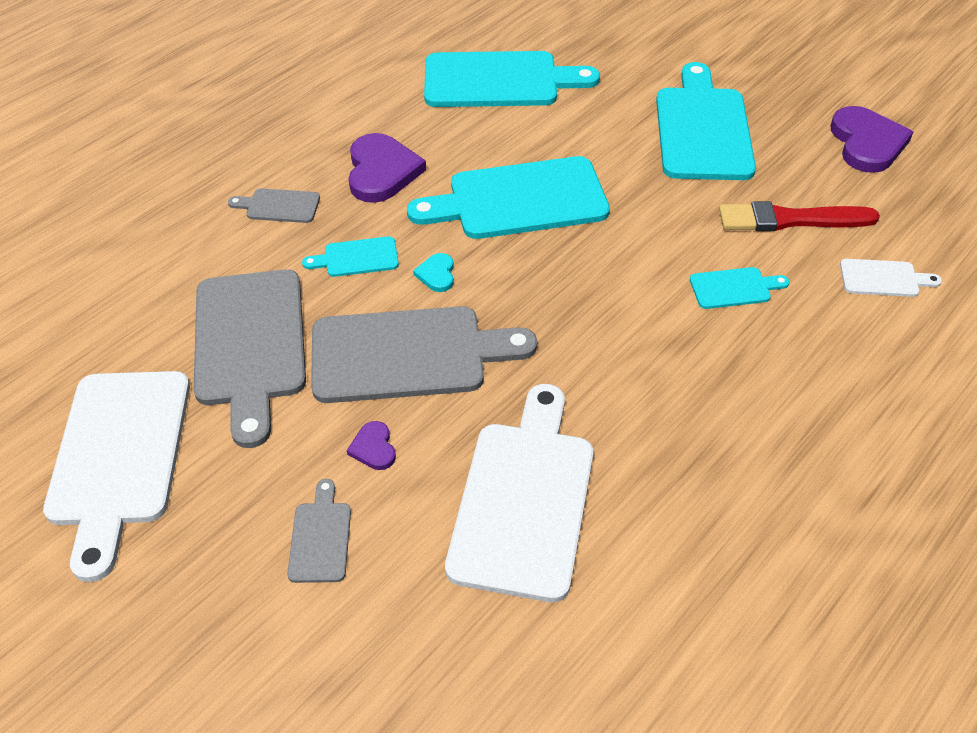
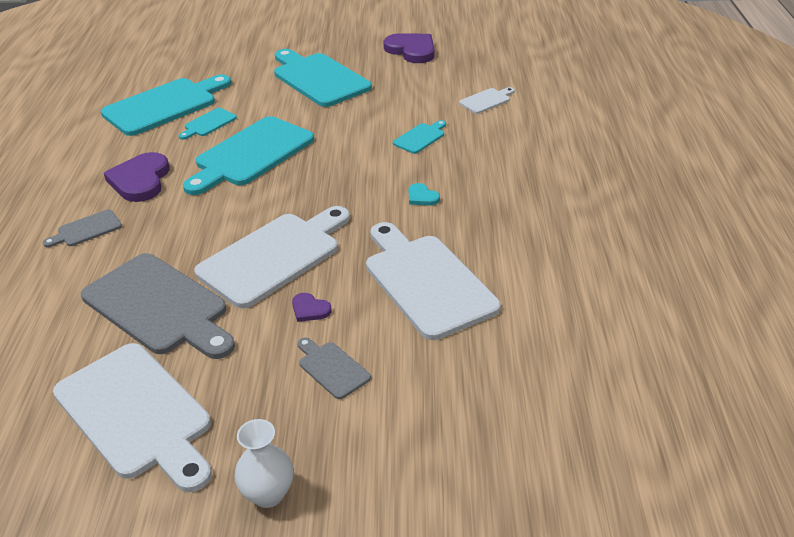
camera: 40 degrees left, 10 degrees down
(128, 636) = (268, 494): none -> white vase
(357, 258) = (179, 228): turquoise cutting board -> turquoise cutting board (208, 123)
(381, 171) = (140, 180): purple heart -> purple heart turned 135 degrees counterclockwise
(408, 355) = (274, 256): grey cutting board -> white cutting board
(437, 274) = (243, 211): turquoise heart -> turquoise heart (422, 197)
(791, 220) = (413, 97): red brush -> none

